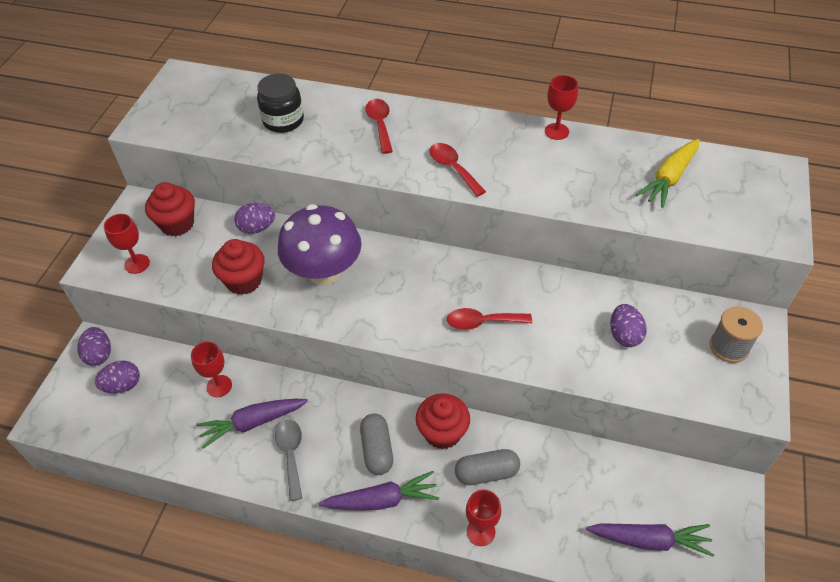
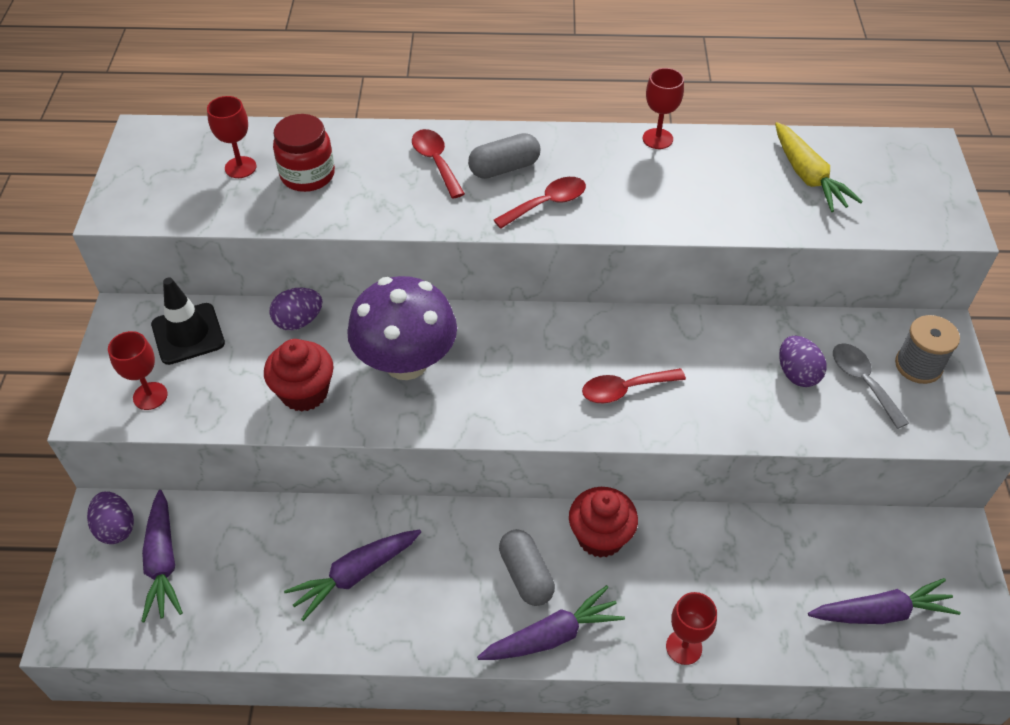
camera: 15 degrees left, 0 degrees up
(123, 385) = (163, 562): purple egg -> purple carrot
(177, 224) = (188, 334): red cupcake -> black traffic cone
(219, 386) = (295, 536): red goblet -> red goblet (240, 167)
(283, 121) = (307, 175): black jar -> red jar
(291, 454) = (418, 604): grey spoon -> grey spoon (862, 382)
(453, 168) = (547, 203): red spoon -> red spoon turned 105 degrees clockwise
(486, 473) = (668, 574): grey capsule -> grey capsule (504, 168)
(669, 178) = (807, 176): yellow carrot -> yellow carrot turned 45 degrees counterclockwise

